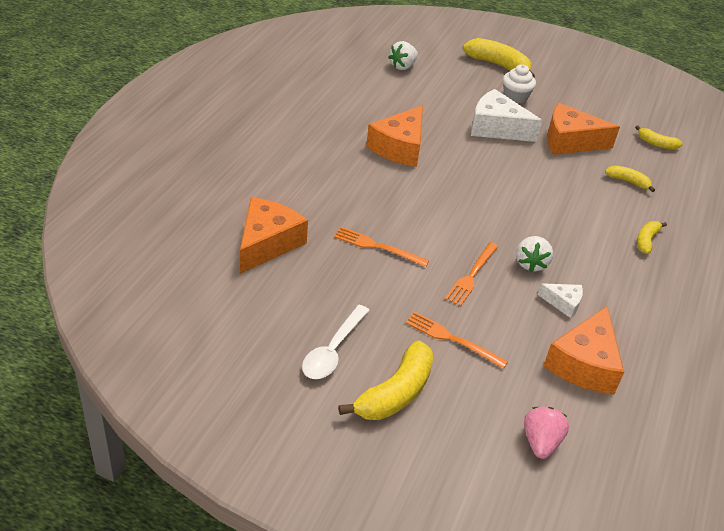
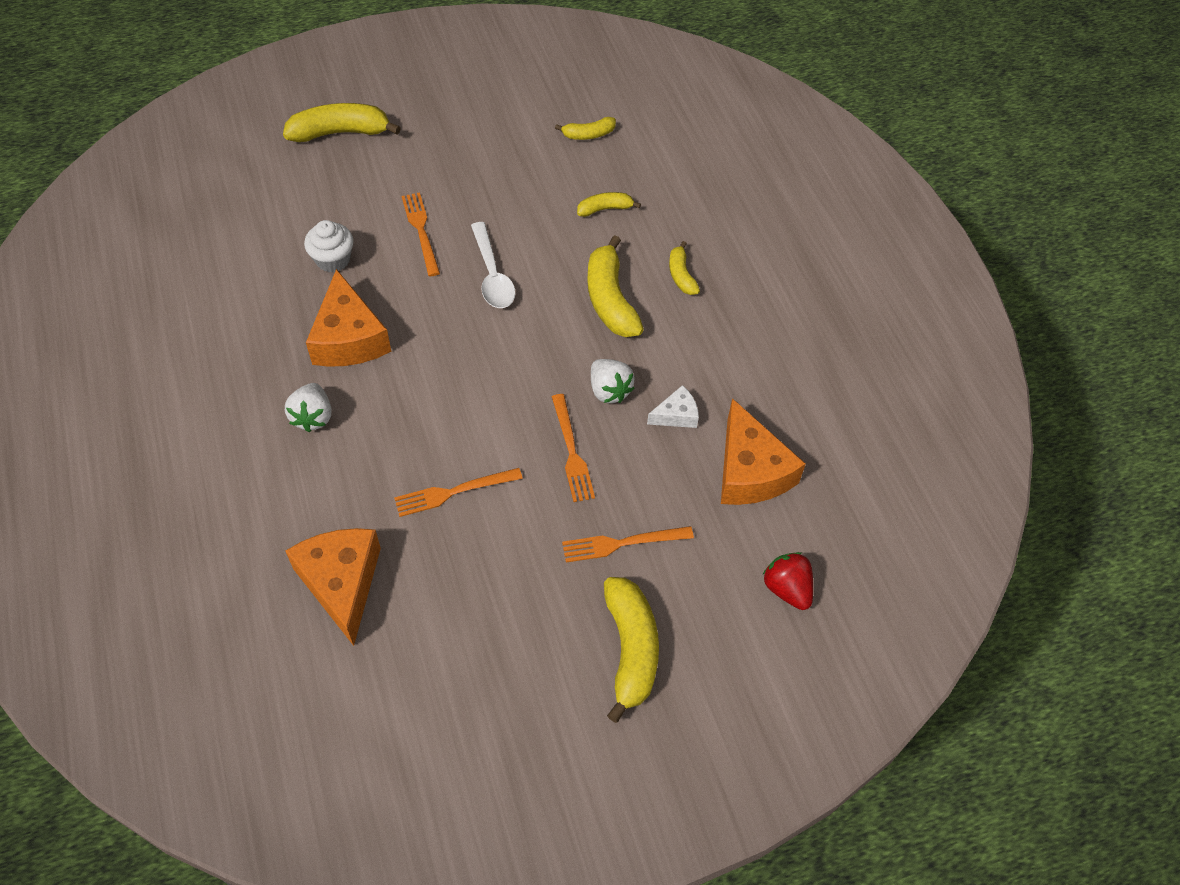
camera: 40 degrees left, 15 degrees up
(333, 350) = (533, 654): white spoon -> white spoon (492, 275)
(402, 66) = (238, 212): white strawberry -> white strawberry (313, 417)
(496, 128) = (421, 231): white cheese -> orange fork
(515, 97) = (400, 169): white cupcake -> white cupcake (333, 259)
(540, 442) = (787, 589): pink strawberry -> red strawberry
(570, 141) = (507, 194): orange cheese -> none
(582, 223) = (610, 299): none -> yellow banana

